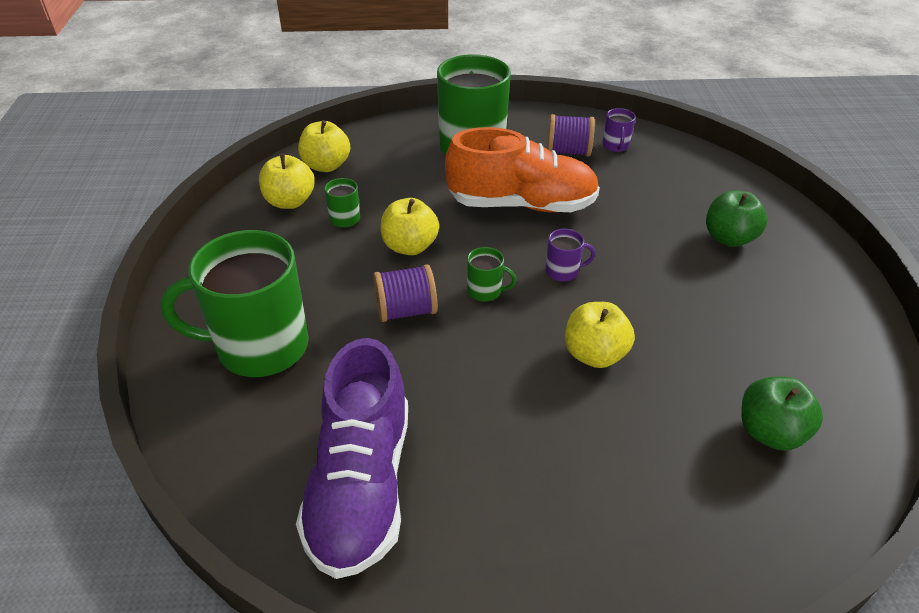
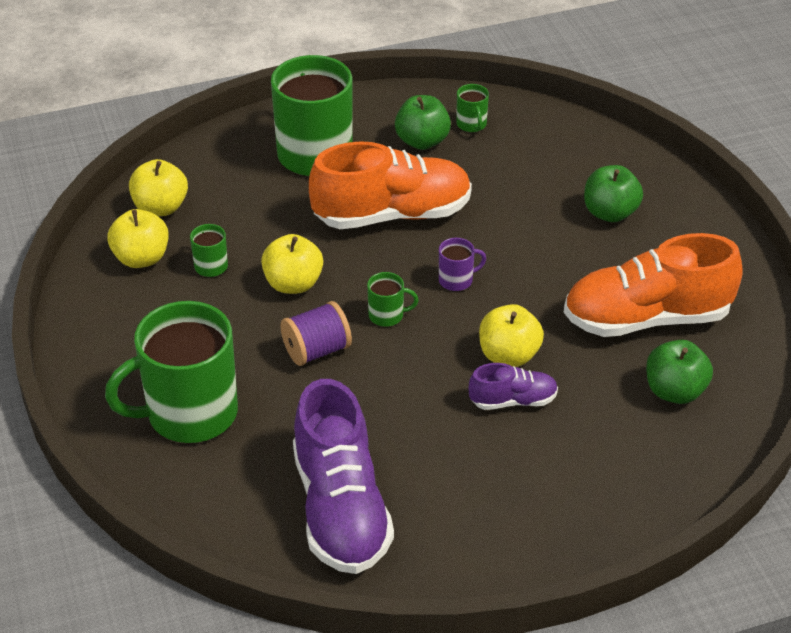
camera: 15 degrees left, 0 degrees up
(568, 152) = (422, 141): purple spool -> green apple
(586, 403) = (513, 401): none -> purple shoe
(615, 146) = (471, 124): purple mug -> green mug
(749, 345) = (646, 318): none -> orange shoe

